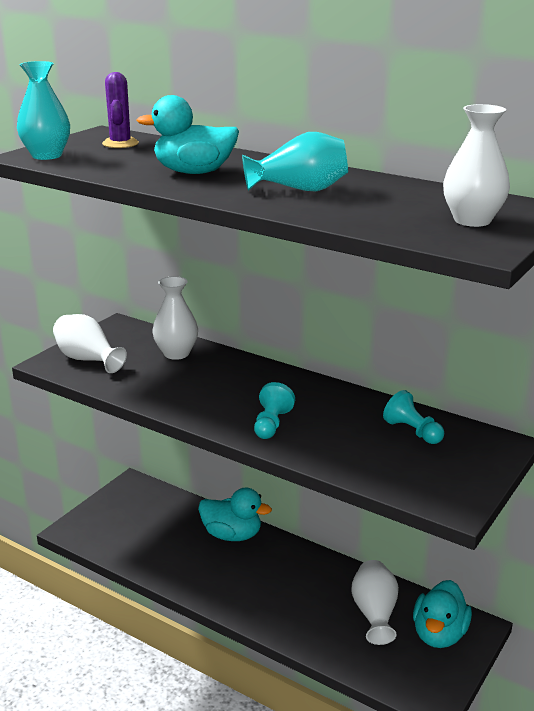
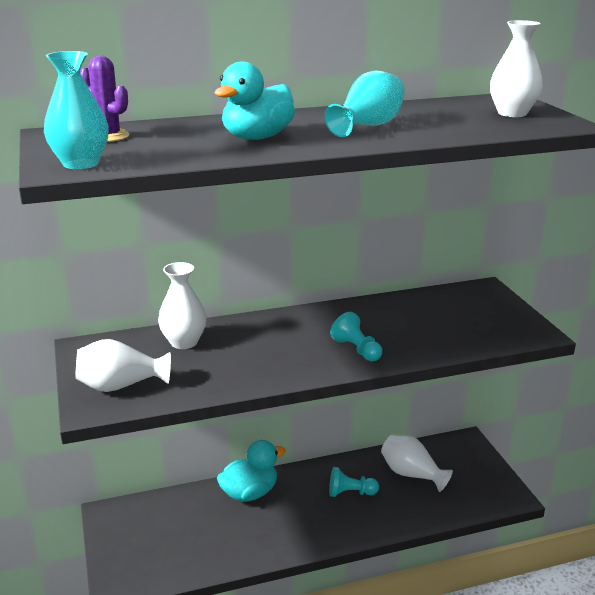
camera: 50 degrees left, 0 degrees up
(413, 431) = (435, 307): turquoise pawn -> turquoise pawn (350, 493)
(439, 634) = (458, 459): turquoise duck -> none

